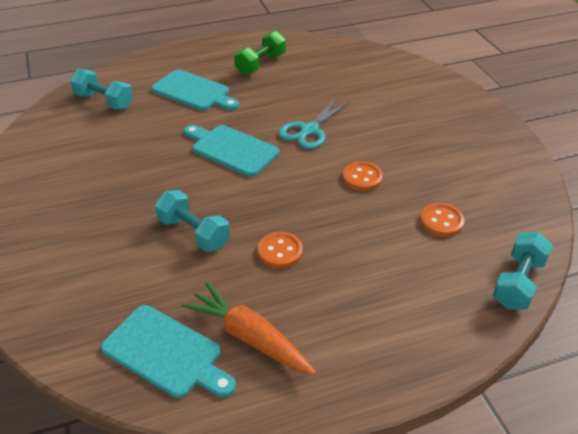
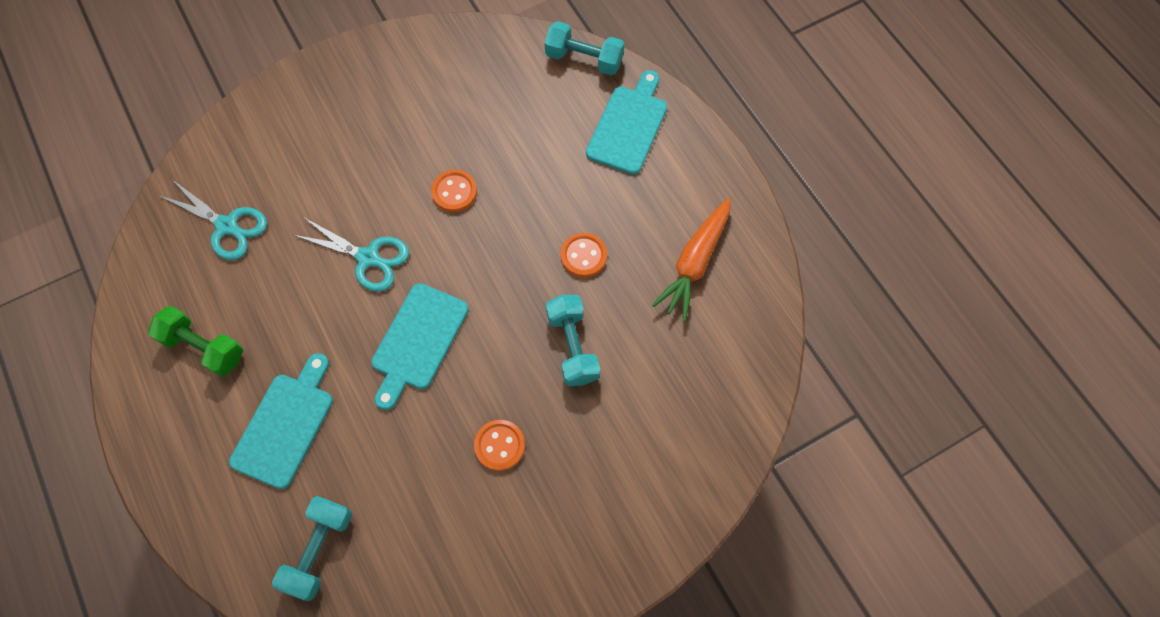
camera: 100 degrees left, 25 degrees up
(166, 353) = (729, 328): turquoise cutting board -> turquoise cutting board (629, 126)
(193, 233) = (573, 346): turquoise dumbbell -> turquoise dumbbell turned 45 degrees counterclockwise
(349, 73) = (227, 226): none -> turquoise scissors
(441, 221) = (513, 117): orange button -> orange button (499, 445)

